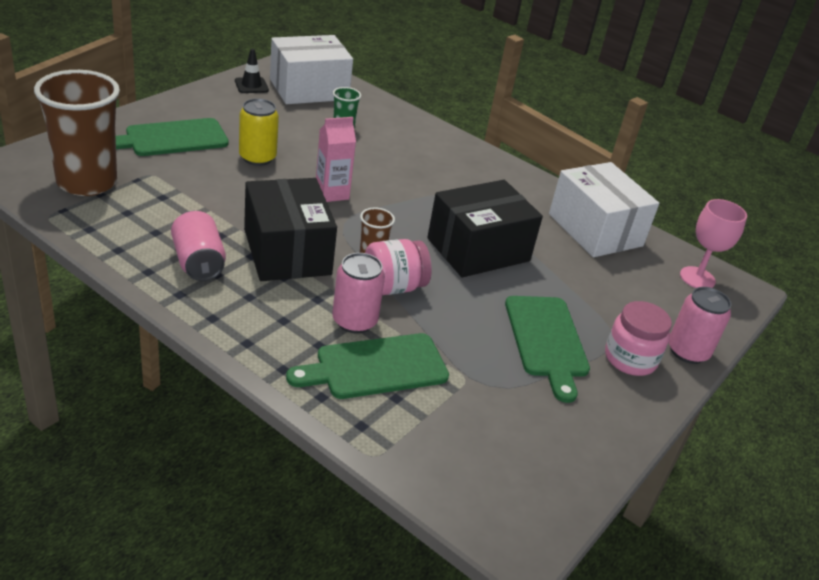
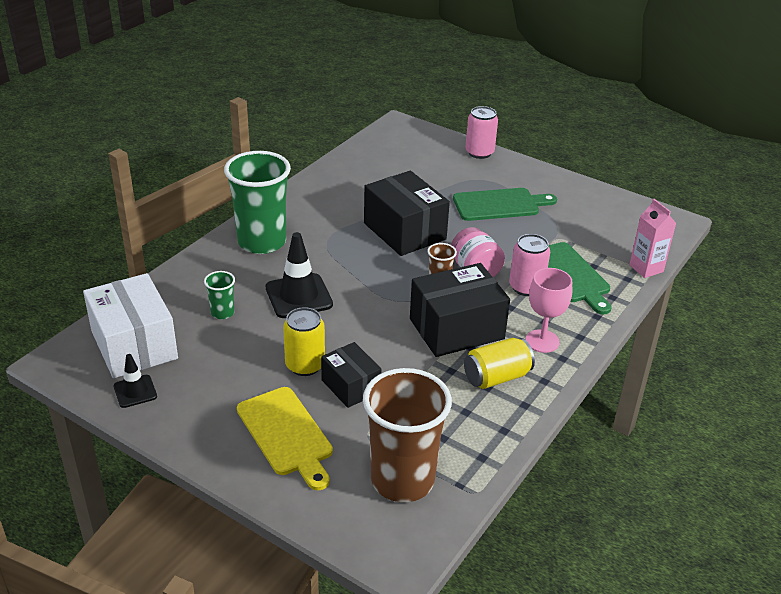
camera: 90 degrees left, 0 degrees up
(172, 138) = (286, 434): green cutting board -> yellow cutting board
(198, 262) = (496, 377): pink can -> yellow can
(219, 176) = (350, 386): none -> black box
(332, 193) = (353, 311): pink carton -> pink carton (646, 268)
(362, 167) = (298, 296): none -> black traffic cone
(455, 159) = (262, 242): none -> green cup
(595, 230) = (350, 176): white box -> none
(630, 359) = (499, 174): pink jar -> none
(697, 278) = (394, 140): pink goblet -> pink goblet (542, 341)

